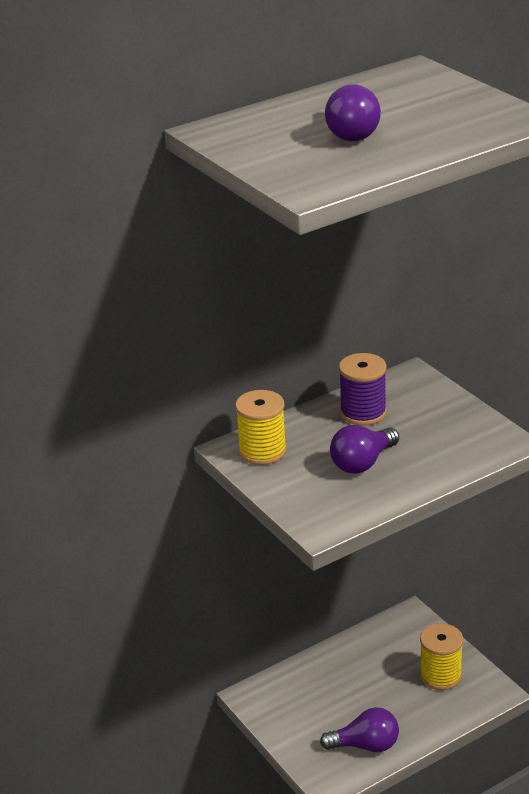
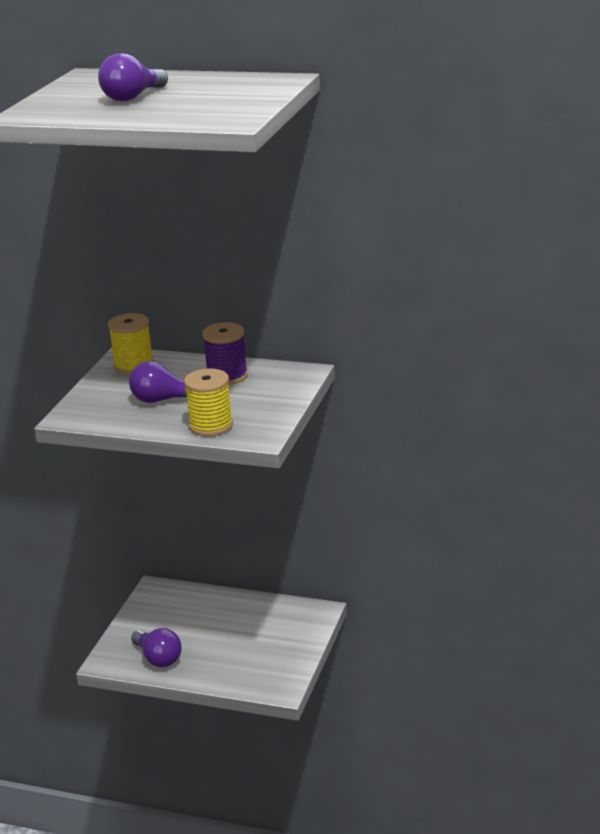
camera: 50 degrees right, 5 degrees down
(440, 675) = (269, 655): yellow spool -> yellow spool (211, 426)

